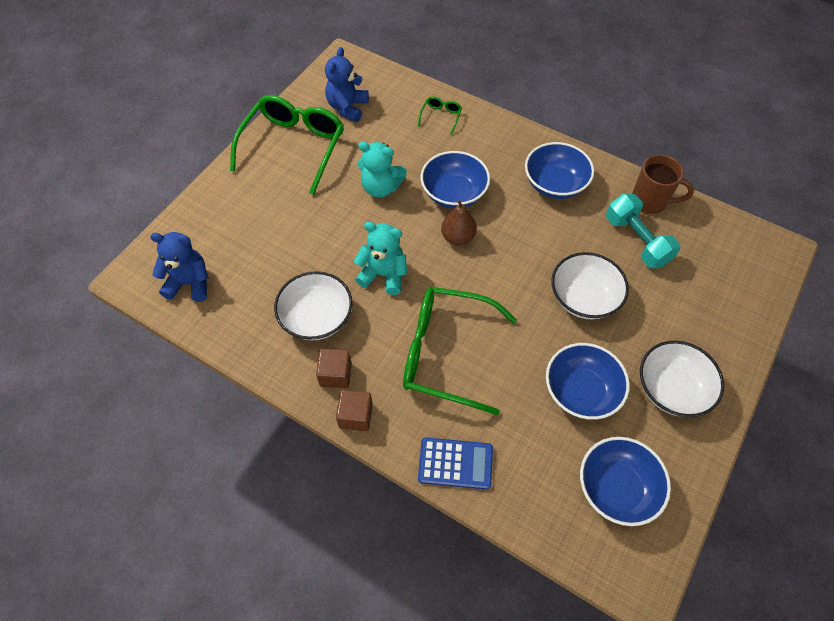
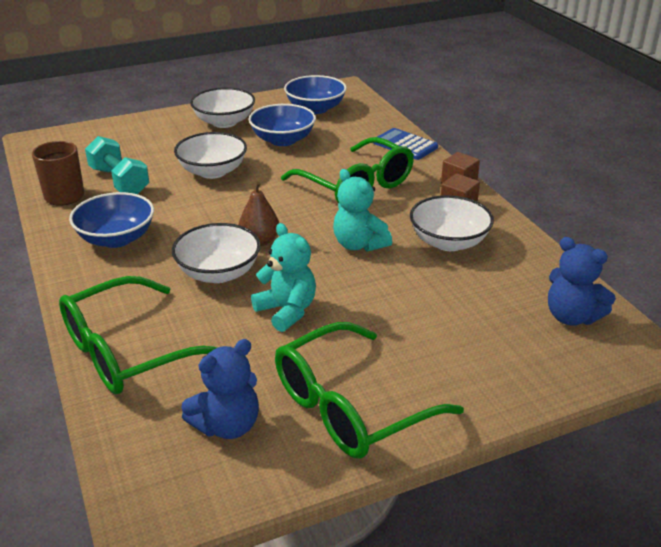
camera: 145 degrees left, 25 degrees down
(440, 117) = (129, 351): green glasses -> green glasses, size x2.45
(454, 193) = (218, 273): blue bowl -> white bowl
(636, 241) = (119, 181): turquoise dumbbell -> turquoise dumbbell turned 45 degrees counterclockwise

